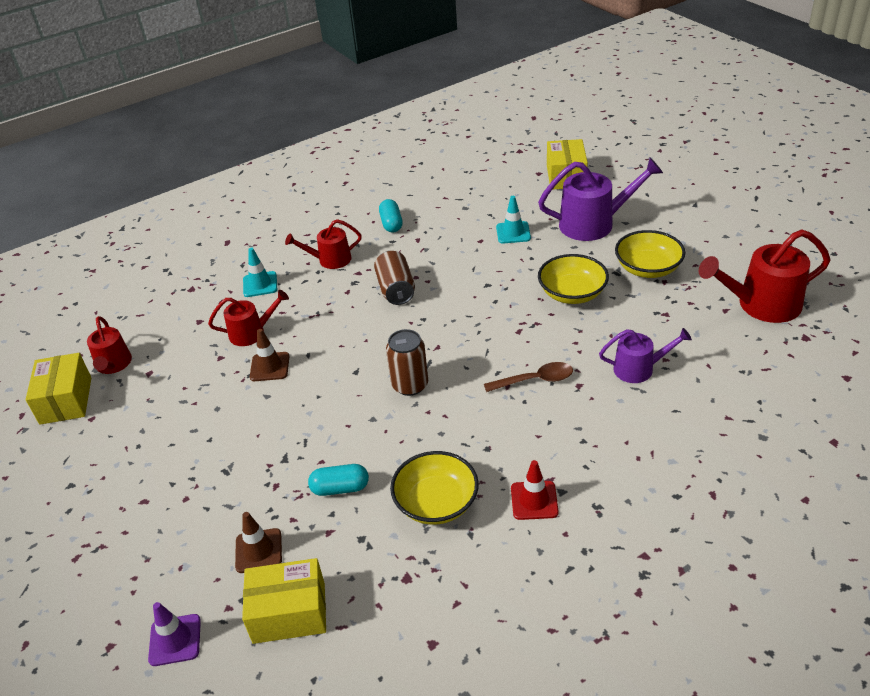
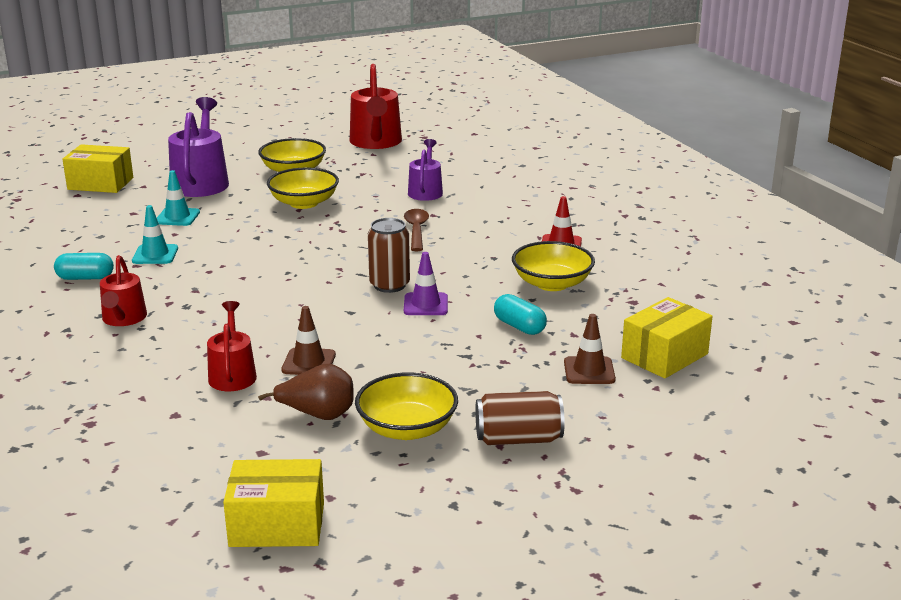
camera: 85 degrees left, 15 degrees down
(113, 365) = (222, 485): red watering can -> none
(172, 441) = (407, 428): none -> yellow bowl
(175, 640) = (692, 416): purple traffic cone -> purple traffic cone (425, 305)
(194, 389) = (318, 415): none -> brown pear
(260, 284) = (131, 368): turquoise traffic cone -> turquoise traffic cone (155, 255)
(289, 612) = (664, 356): yellow box -> yellow box turned 45 degrees clockwise
(340, 488) = (519, 326): turquoise capsule -> turquoise capsule turned 45 degrees counterclockwise
(396, 289) = (223, 283): brown can -> brown can (518, 439)

